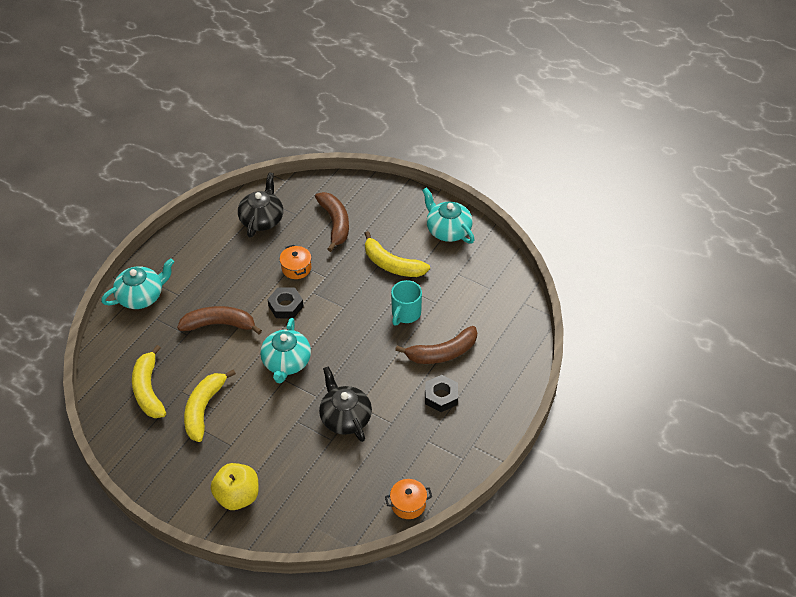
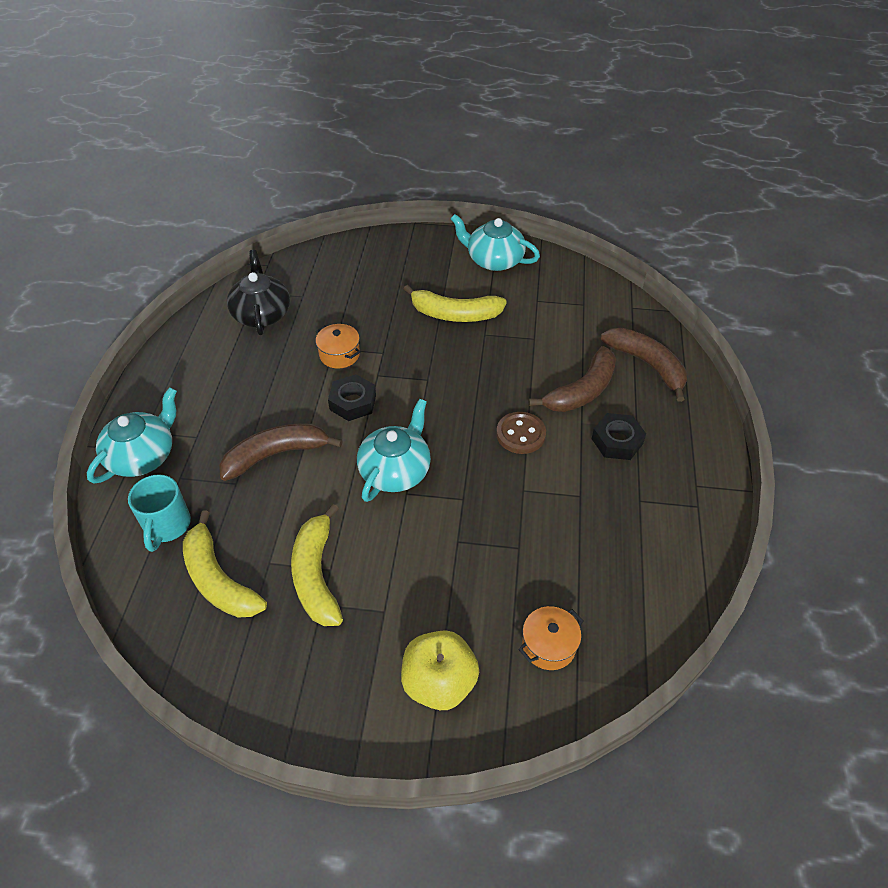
camera: 25 degrees left, 0 degrees up
(286, 362) = (396, 470): turquoise teapot -> turquoise teapot turned 135 degrees counterclockwise
(335, 223) = (357, 292): brown banana -> brown banana (647, 365)
(345, 417) = (517, 511): black teapot -> none
(380, 368) = (520, 434): none -> brown button
(405, 314) = (508, 362): turquoise mug -> turquoise mug (167, 526)
(408, 504) = (675, 593): orange pot -> orange pot (548, 645)

